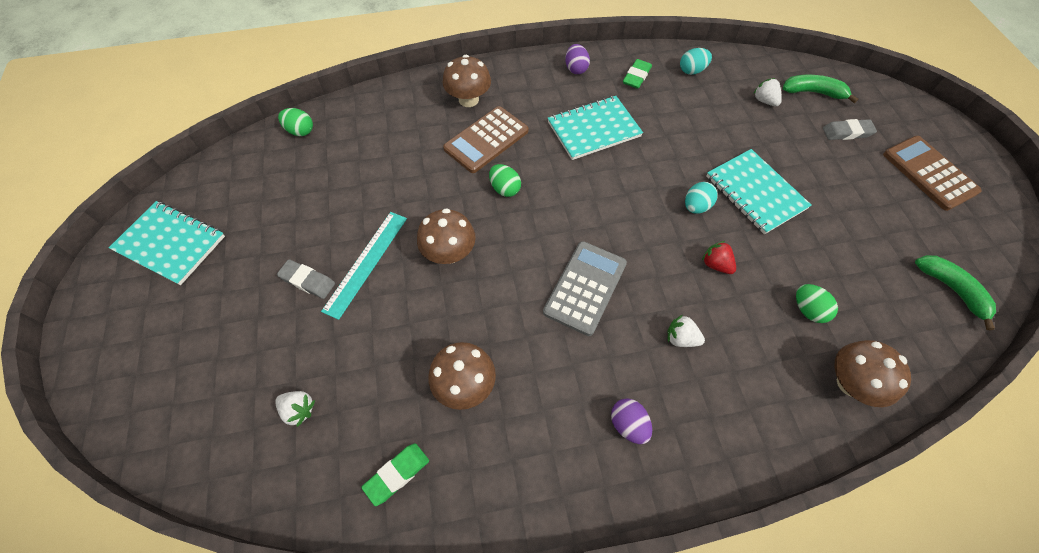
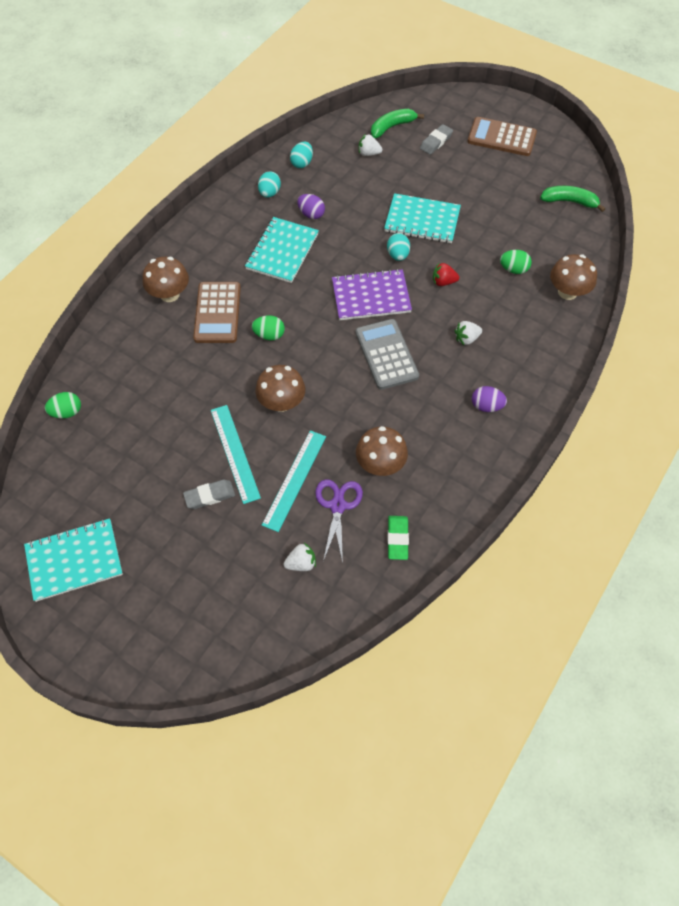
camera: 45 degrees left, 0 degrees up
(381, 329) = (294, 479): none -> turquoise ruler
(386, 388) = (338, 506): none -> purple scissors
(576, 69) = (221, 216): purple egg -> purple egg (311, 214)
(629, 224) = (371, 296): none -> purple notebook
(636, 76) = (269, 193): green eraser -> turquoise egg

